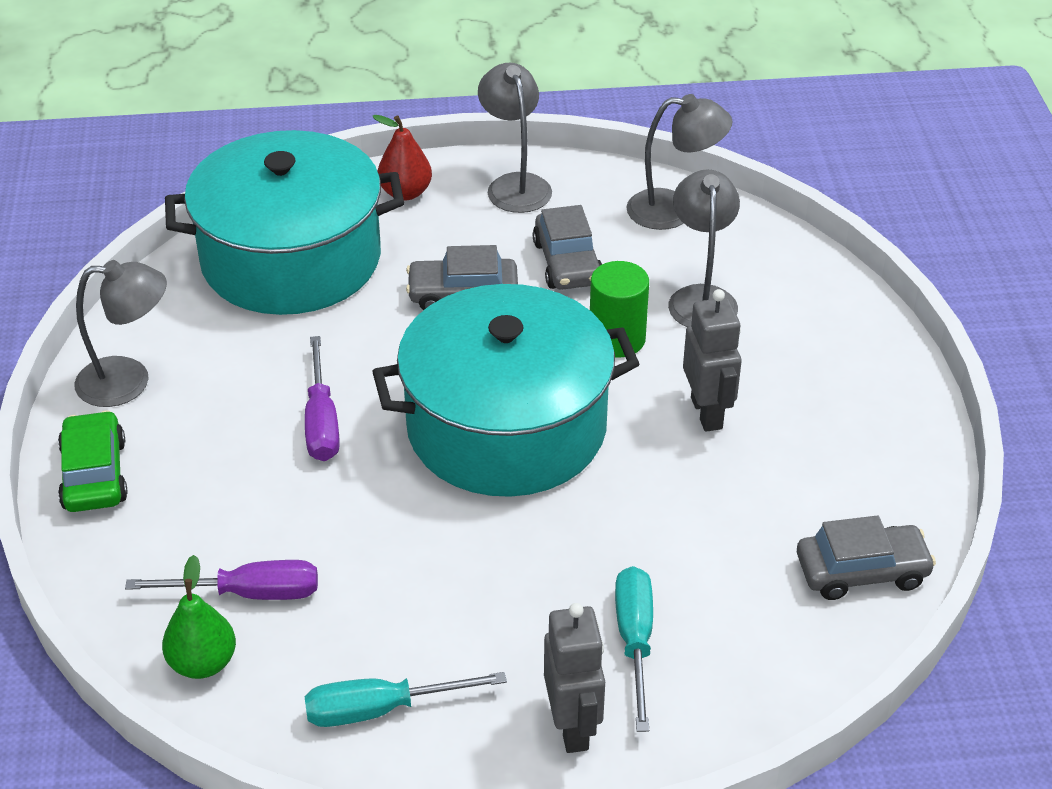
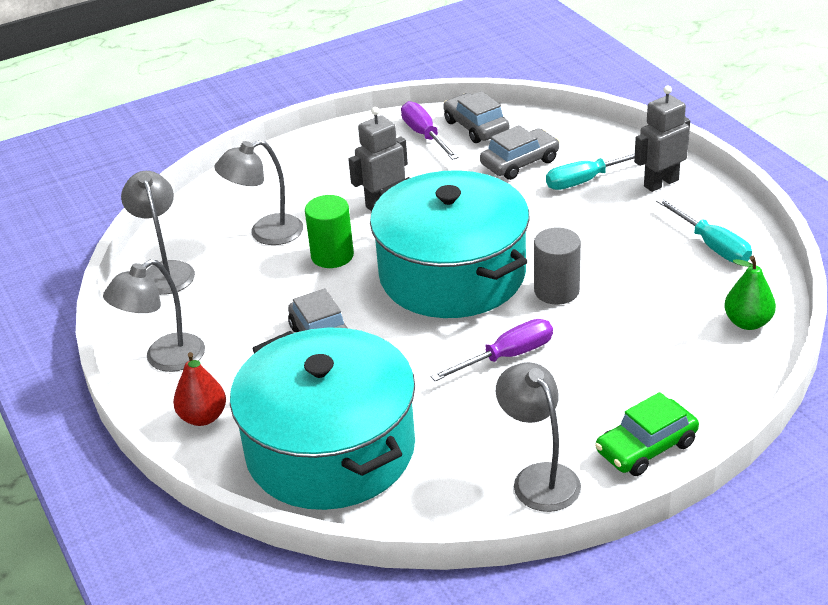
camera: 110 degrees left, 5 degrees down
(248, 593) = (681, 327): purple screwdriver -> purple screwdriver (424, 135)
(404, 507) = (556, 291): none -> grey cylinder
(567, 263) = (257, 301): grey car -> grey car (520, 163)

